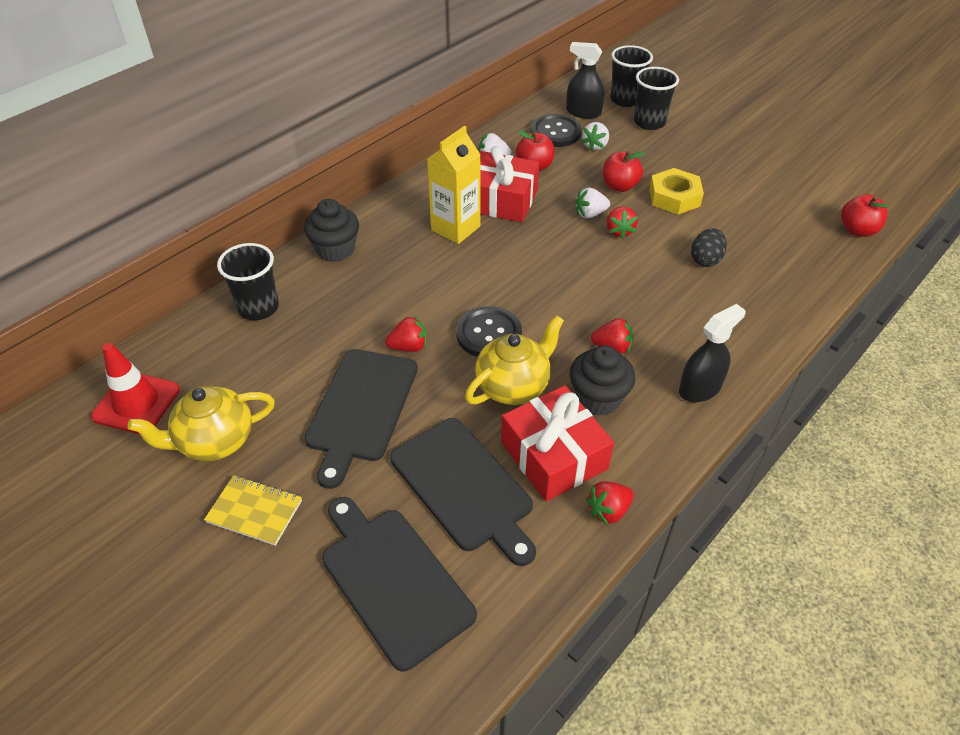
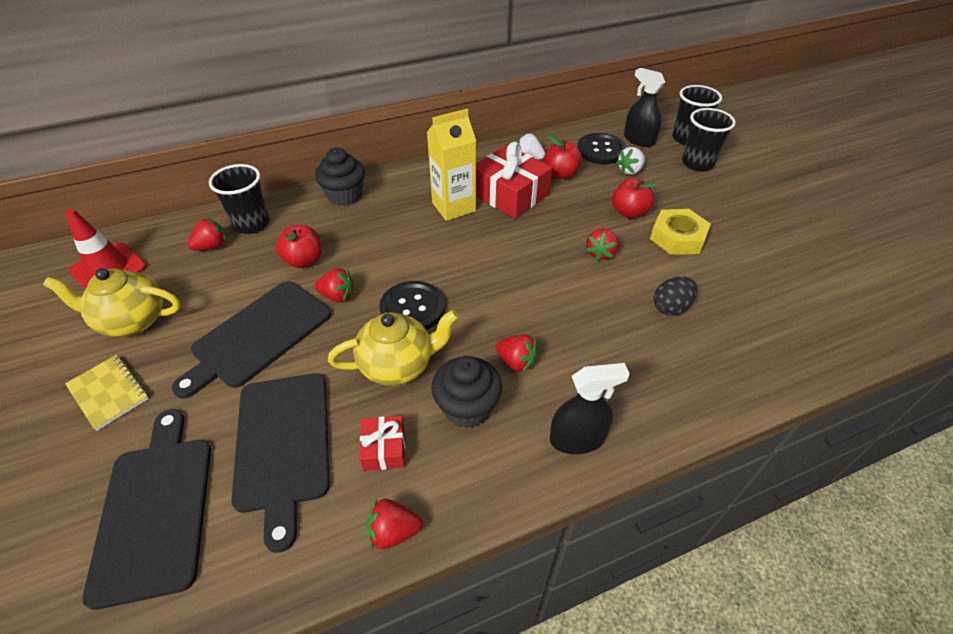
camera: 25 degrees right, 0 degrees up
(234, 343) = (212, 246): none -> red strawberry
(554, 455) = (384, 449): red gift -> red gift, size x0.51
(590, 214) = (583, 229): white strawberry -> none
(857, 230) = (867, 331): red apple -> red apple (304, 260)

